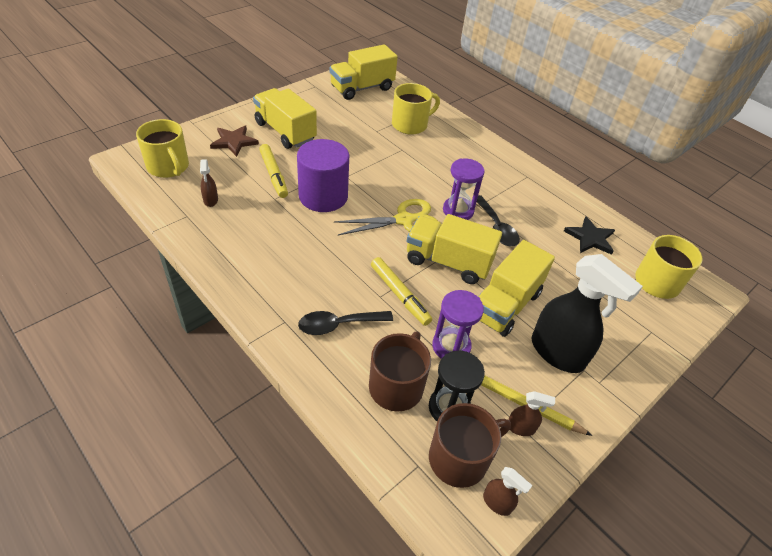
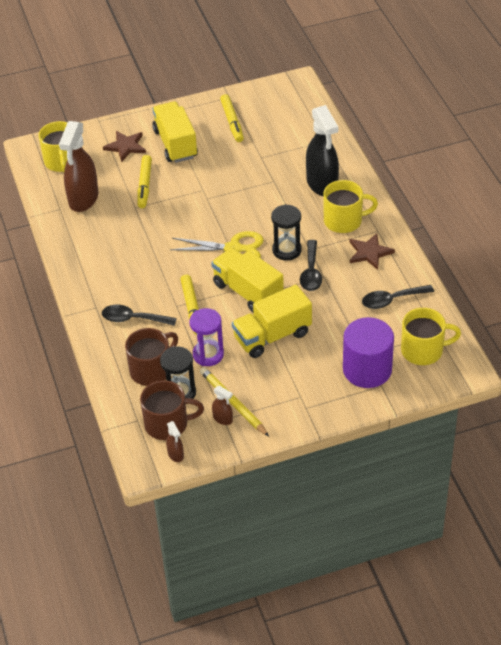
camera: 30 degrees right, 0 degrees up
(211, 200) = (83, 199): brown spray bottle -> brown spray bottle, size x2.30
(323, 196) = (176, 213): purple cylinder -> purple cylinder (367, 369)
(330, 105) = (232, 122): none -> yellow marker
(362, 88) = (275, 106): yellow truck -> none
(410, 124) = (298, 156): yellow mug -> yellow mug (344, 221)
(458, 211) = (287, 250): purple hourglass -> black hourglass
(535, 197) = (369, 252): none -> brown star
(557, 353) = (288, 380): black spray bottle -> black spray bottle (322, 184)
(590, 238) = (392, 300): black star -> black spoon

